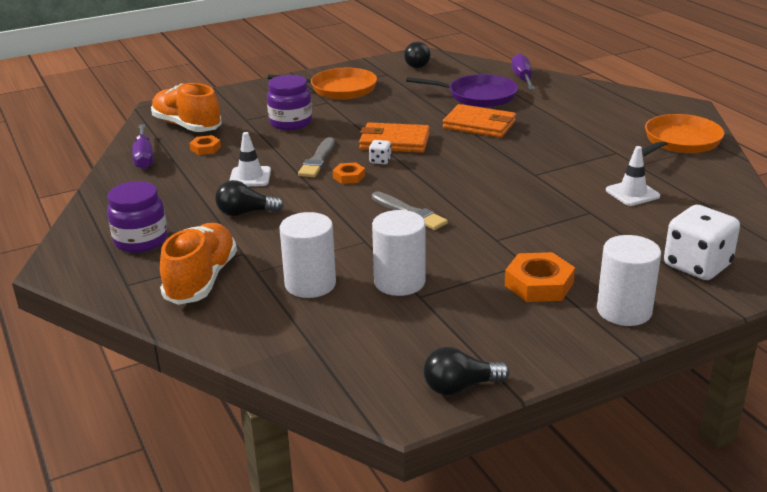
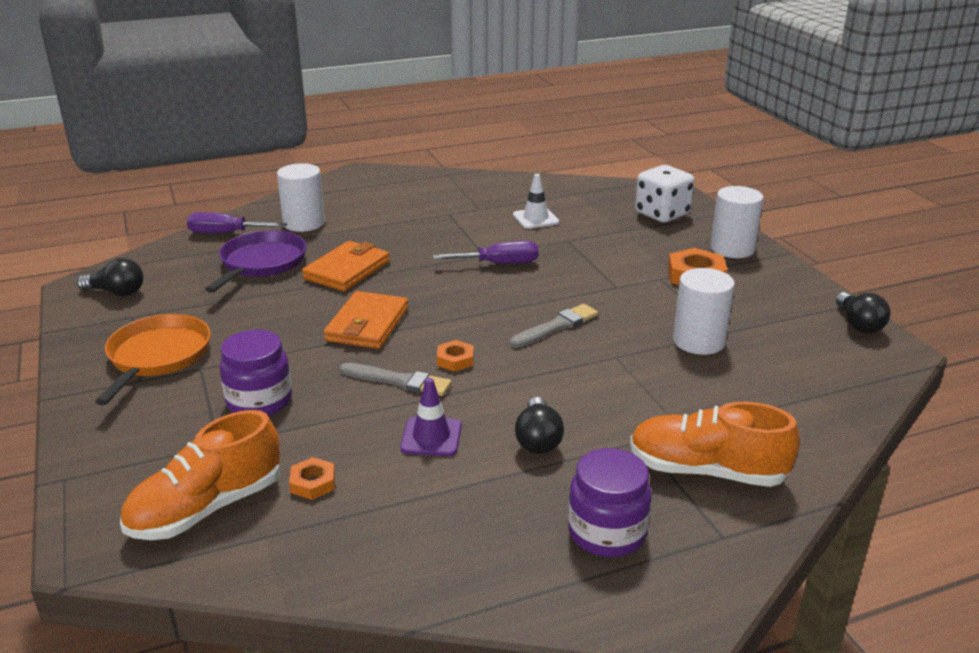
camera: 85 degrees left, 0 degrees up
(144, 157) = (318, 553): purple screwdriver -> purple screwdriver (499, 264)
(250, 177) = (431, 437): white traffic cone -> purple traffic cone
(310, 284) = (708, 393): white cylinder -> white cylinder (304, 223)
(380, 161) = (418, 337): white dice -> none
(680, 141) = (437, 186): orange pan -> none

